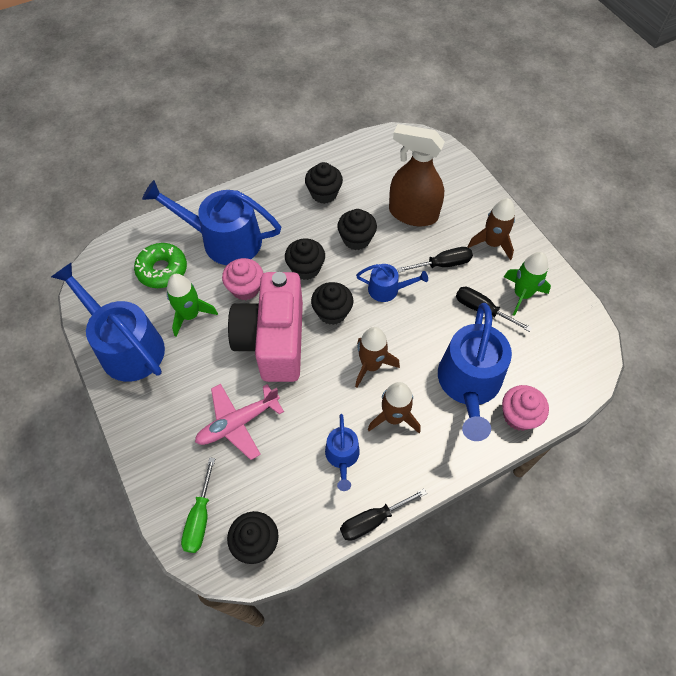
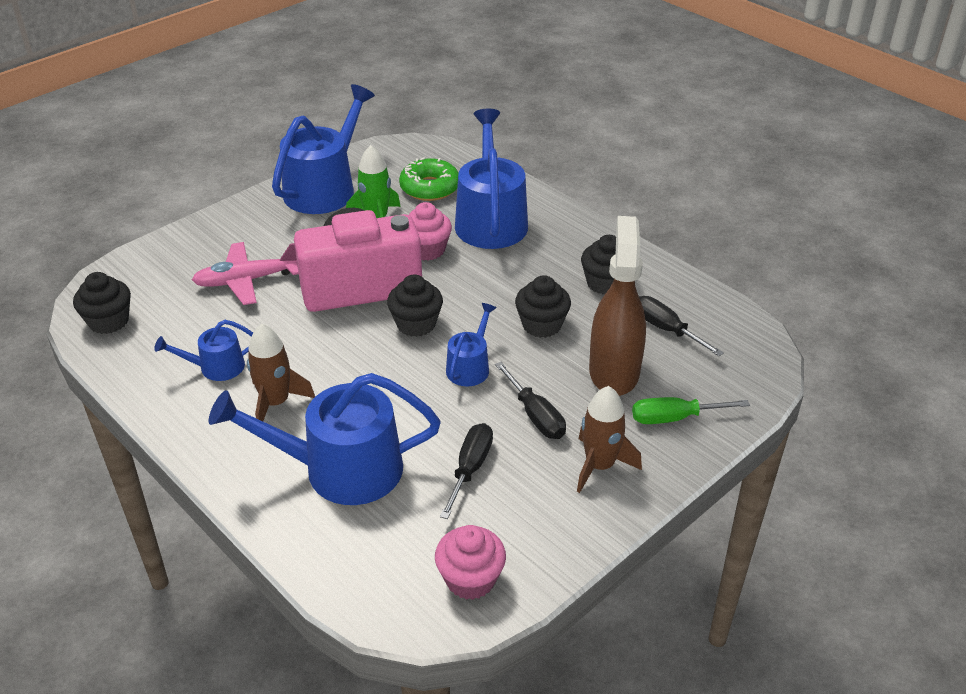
camera: 75 degrees right, 20 degrees down
(200, 518) = (134, 278): green screwdriver -> green screwdriver (674, 418)
(237, 423) = (246, 280): pink plane -> pink plane turned 60 degrees counterclockwise
(305, 268) = (475, 290): black cupcake -> none
(371, 365) = (346, 371): brown rocket -> none
(373, 520) = (137, 406): black screwdriver -> black screwdriver (666, 329)
(387, 289) = (470, 367): blue watering can -> blue watering can turned 150 degrees counterclockwise
(519, 416) = (300, 529): pink cupcake -> pink cupcake (470, 579)
(522, 294) = (515, 512): green rocket -> none

